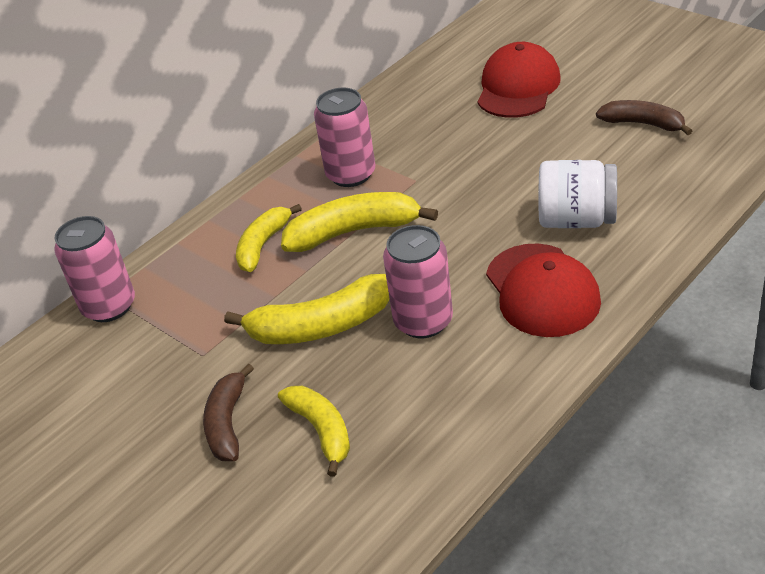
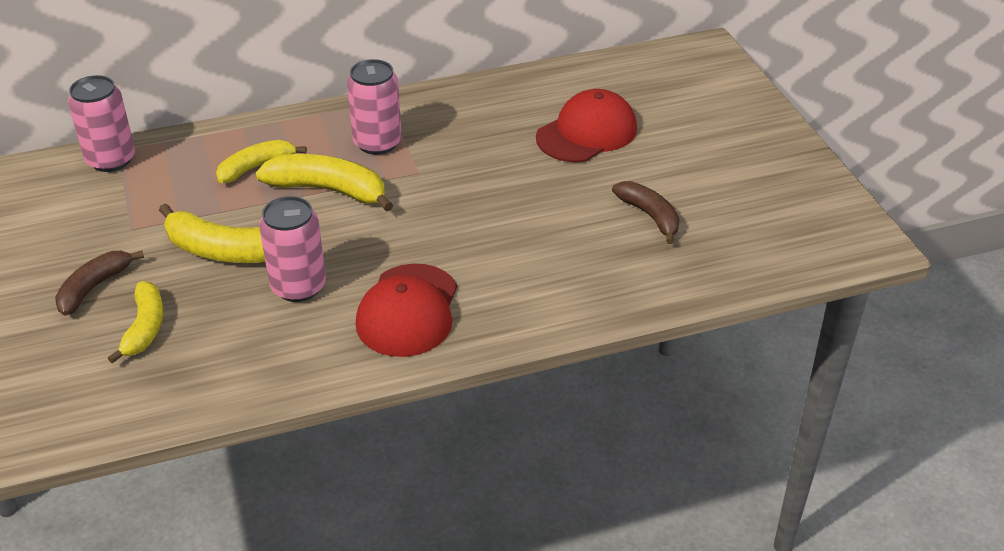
camera: 25 degrees right, 0 degrees up
(576, 220) = (500, 269): white jar -> none

